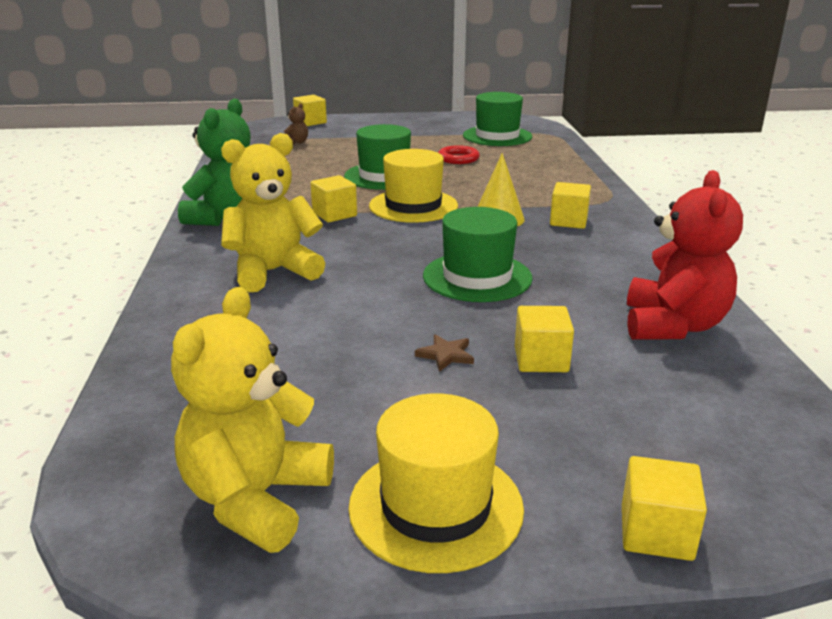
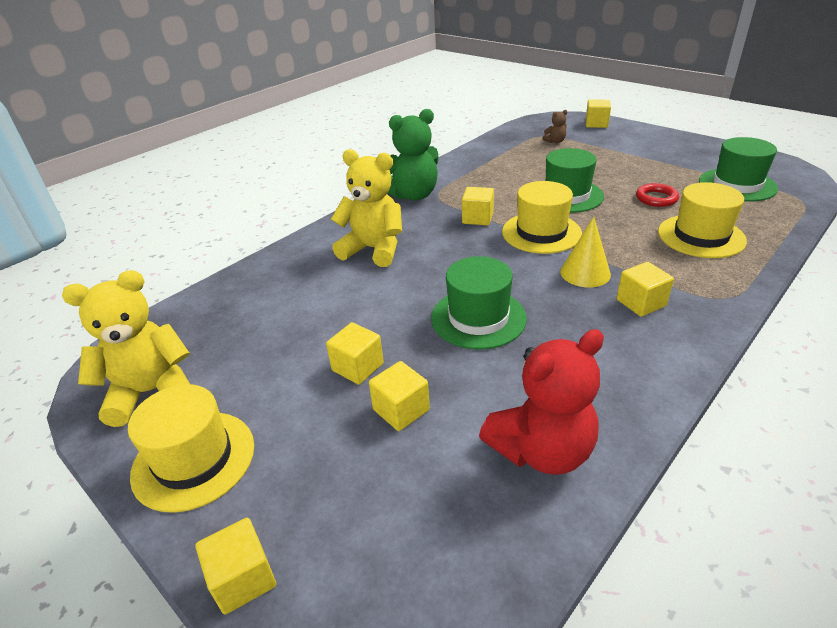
camera: 50 degrees right, 10 degrees up
(445, 355) = (357, 367): brown star -> yellow cube
(531, 171) = (701, 236): none -> yellow hat

